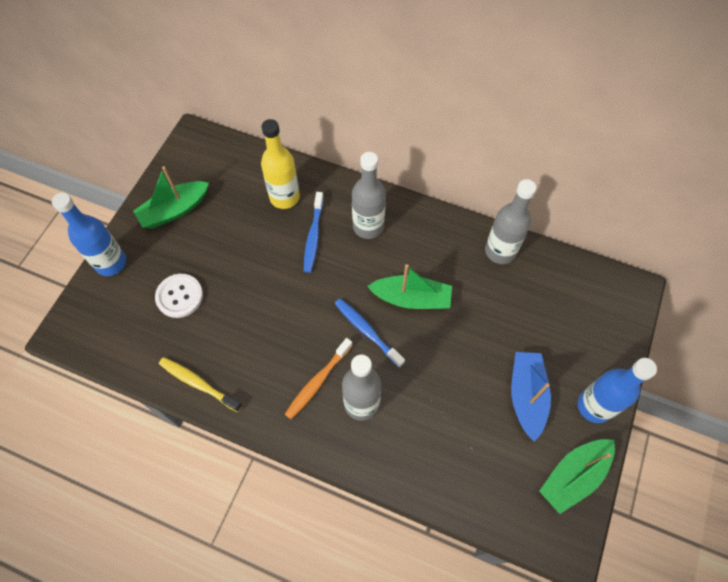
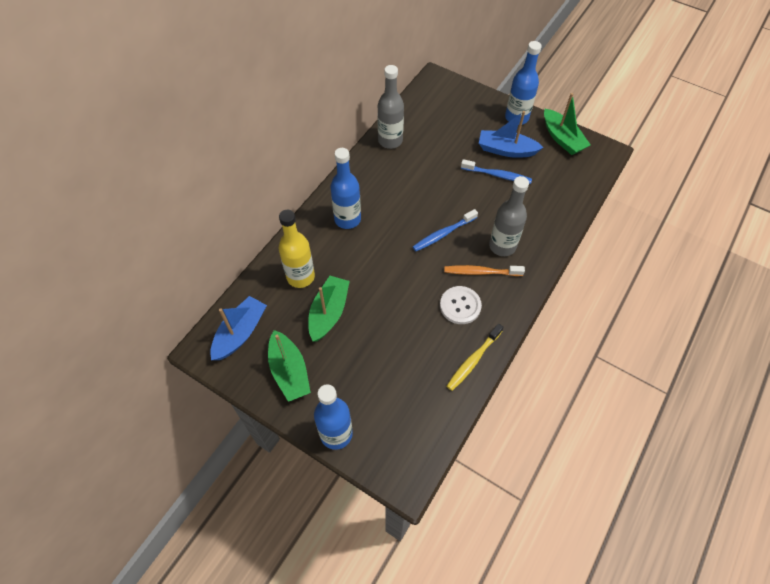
camera: 80 degrees left, 5 degrees down
(179, 296) = (386, 371): white button -> white button (460, 306)
(213, 161) = (240, 333): none -> blue boat
(313, 236) = (347, 259): blue toothbrush -> blue toothbrush (497, 175)
(318, 381) = (481, 272): orange toothbrush -> orange toothbrush turned 135 degrees clockwise
(368, 226) = (347, 219): grey bottle -> blue bottle
(411, 298) = (420, 201): green boat -> green boat (329, 313)

